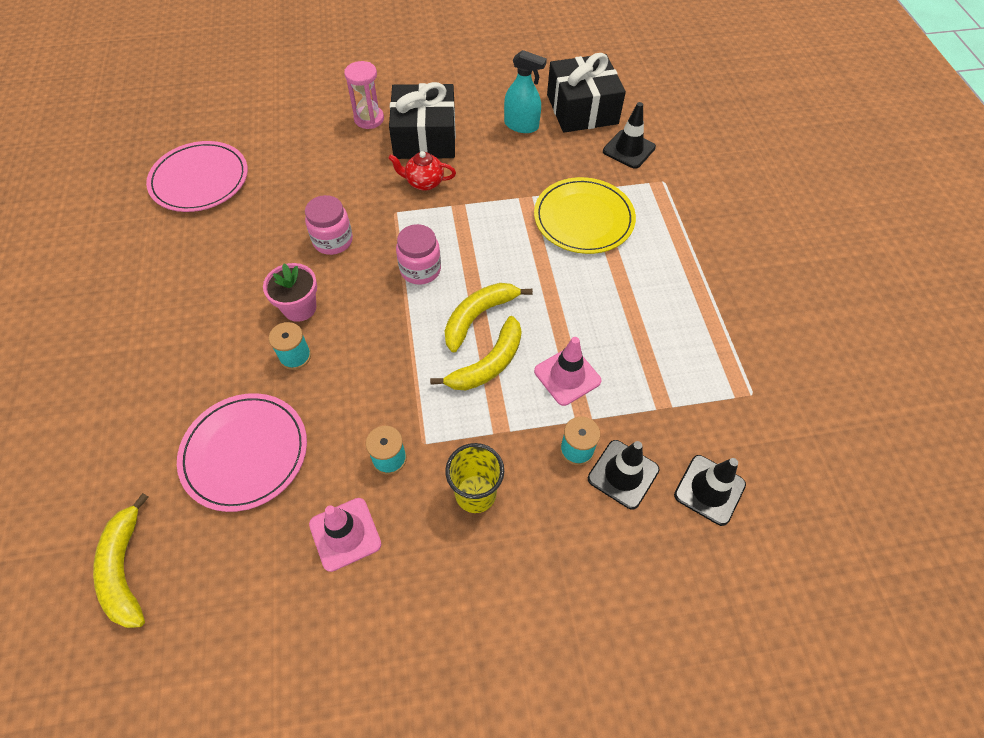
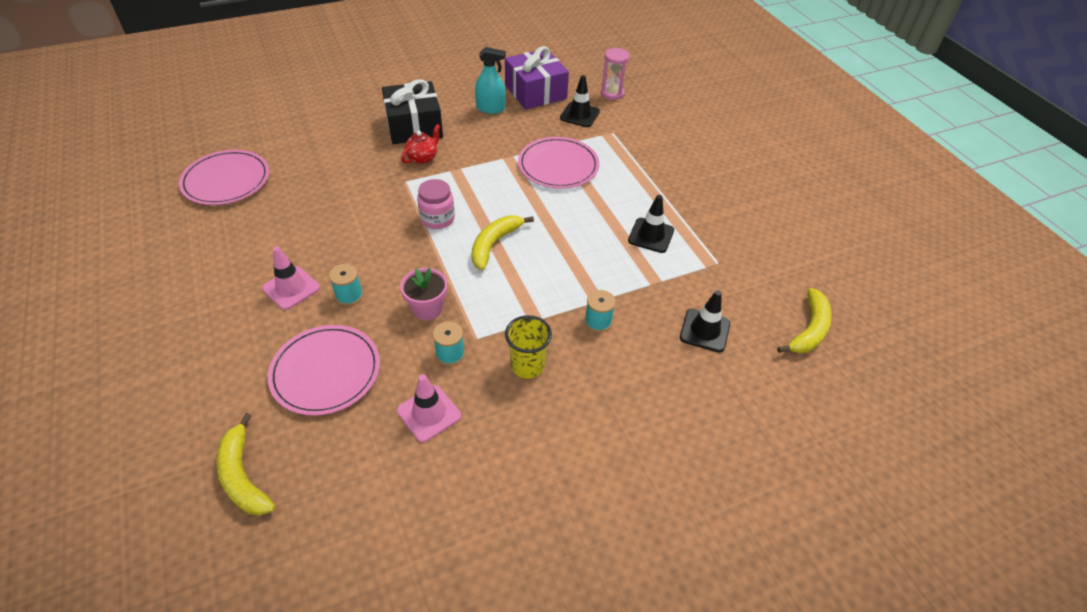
camera: 15 degrees left, 10 degrees down
(299, 308) = (343, 260): pink flower pot -> pink flower pot (427, 308)
(333, 241) = (357, 209): pink jar -> none
(369, 119) = (363, 119): pink hourglass -> pink hourglass (612, 93)
(424, 182) = (422, 158): red teapot -> red teapot turned 135 degrees clockwise
(488, 364) = (511, 275): yellow banana -> yellow banana (809, 329)
(567, 376) = (576, 273): pink traffic cone -> pink traffic cone (291, 288)
(582, 109) = (535, 92): black gift -> purple gift
(583, 218) = (558, 165): yellow plate -> pink plate
(623, 474) = (638, 332): black traffic cone -> black traffic cone (651, 235)

